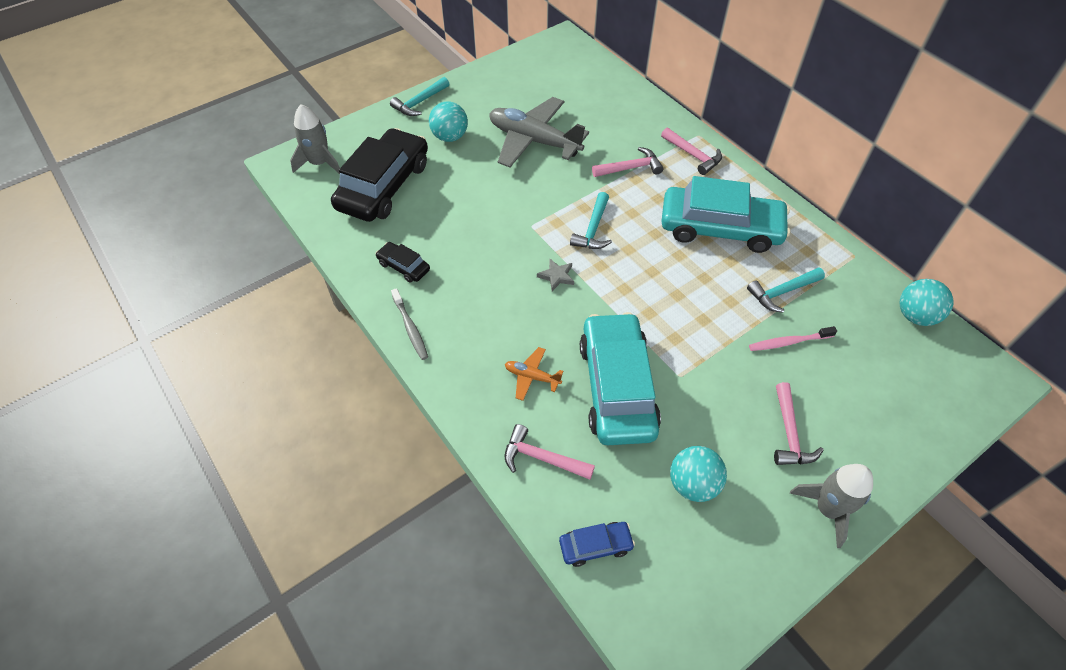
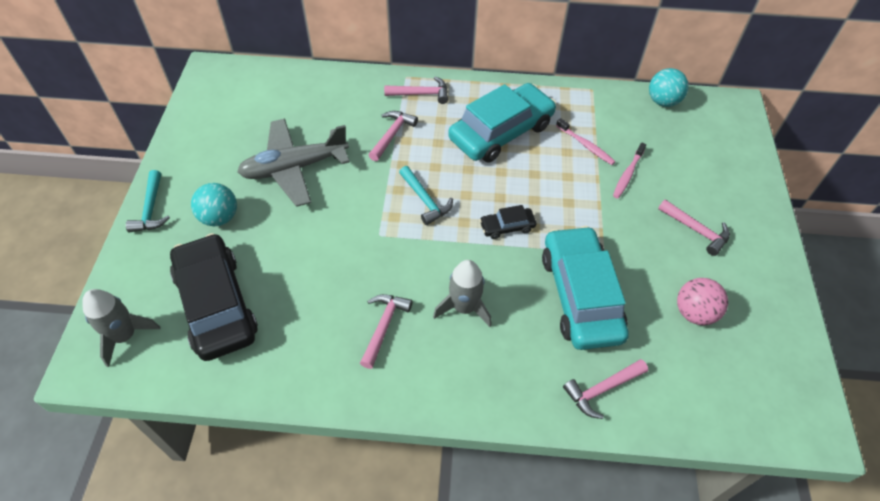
camera: 50 degrees left, 0 degrees up
(404, 266) = (325, 353): black car -> black car (507, 227)
(410, 328) = (396, 394): grey toothbrush -> none
(457, 283) = (384, 326): none -> pink hammer
(532, 377) = (524, 342): orange plane -> none
(556, 276) = (446, 256): grey star -> none
(595, 546) = (700, 409): blue car -> none
(617, 387) = (580, 295): turquoise car -> turquoise car turned 45 degrees clockwise
(693, 484) = (694, 313): turquoise ball -> pink ball
(782, 292) = (586, 145): turquoise hammer -> pink toothbrush
(828, 509) = (764, 256): grey rocket -> grey rocket (464, 307)

